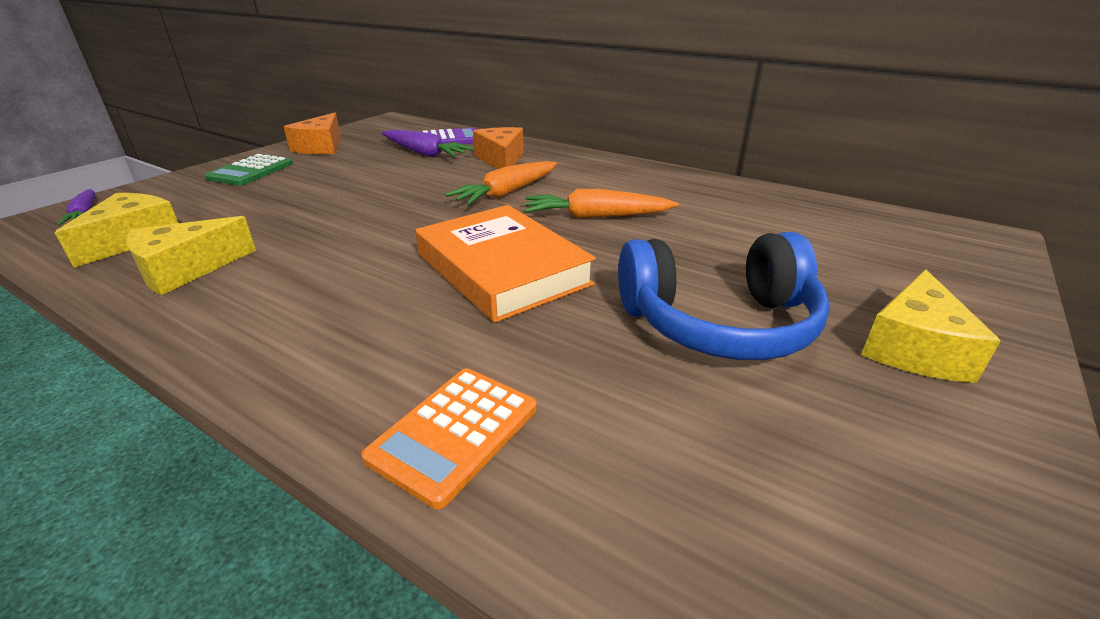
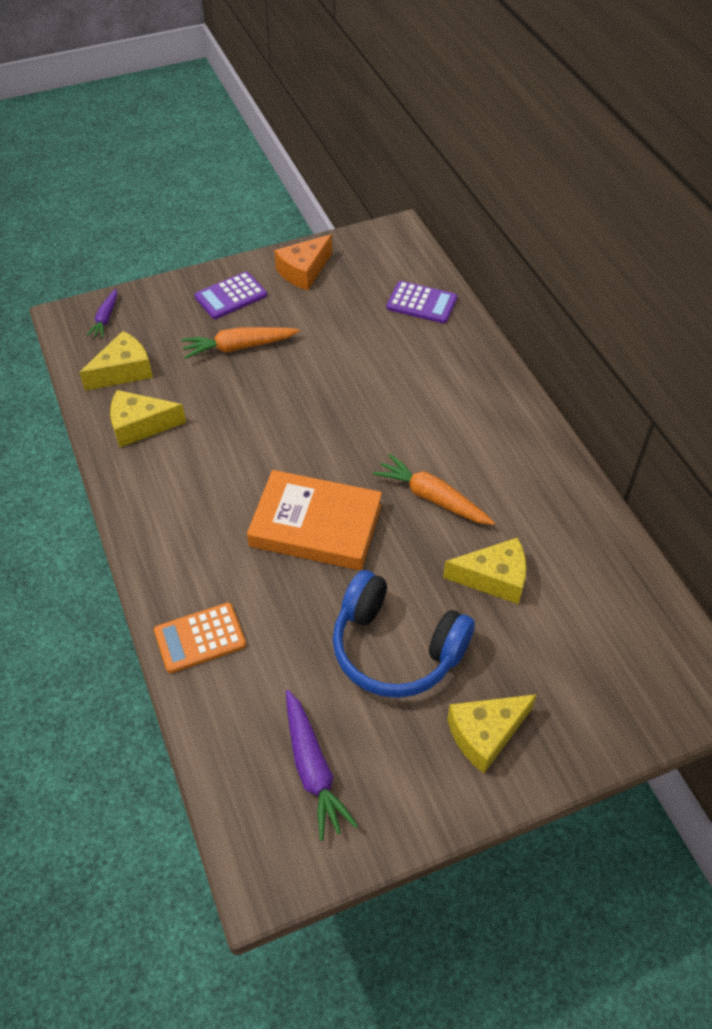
camera: 35 degrees right, 20 degrees up
(251, 171) = (231, 296): green calculator -> purple calculator
(424, 153) = (380, 324): purple carrot -> purple carrot (313, 769)
(501, 160) = (435, 368): orange cheese -> none
(502, 269) = (316, 525): orange book -> orange book turned 75 degrees counterclockwise
(507, 193) = (396, 428): orange carrot -> orange carrot (239, 347)
(723, 241) = (494, 578): none -> yellow cheese

